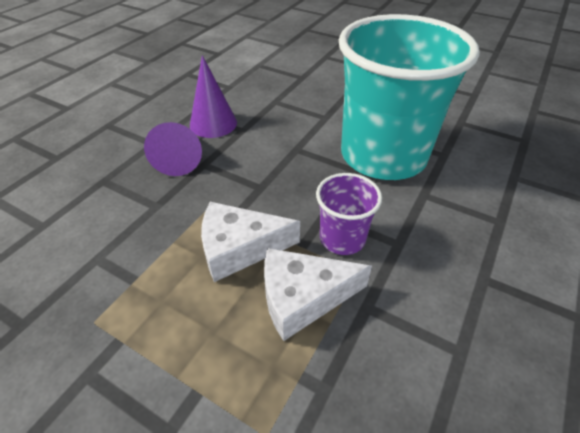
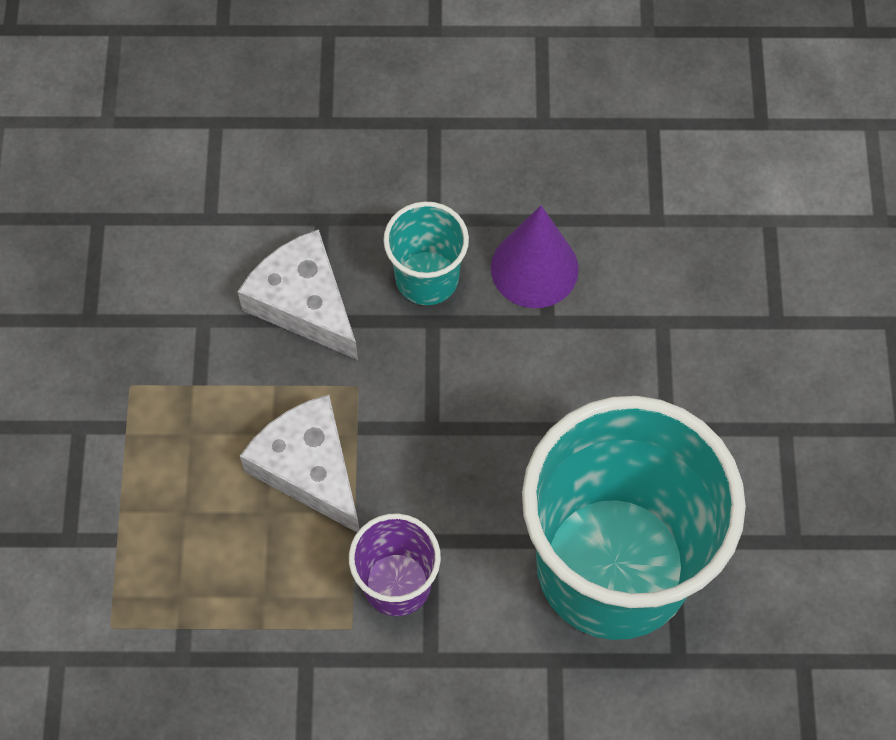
camera: 60 degrees right, 20 degrees up
(179, 157) = (427, 278): purple cone -> turquoise cup
(303, 297) = (278, 582): white cheese -> white cheese (304, 303)

